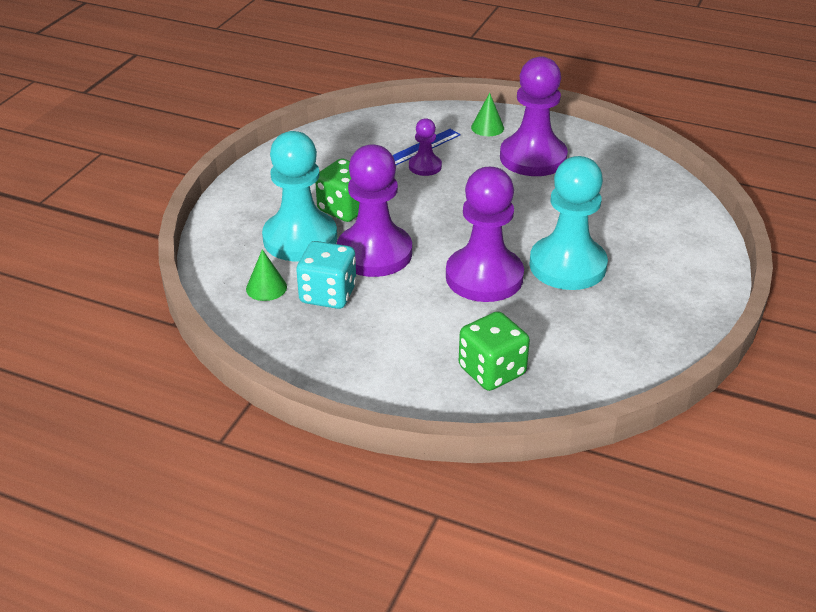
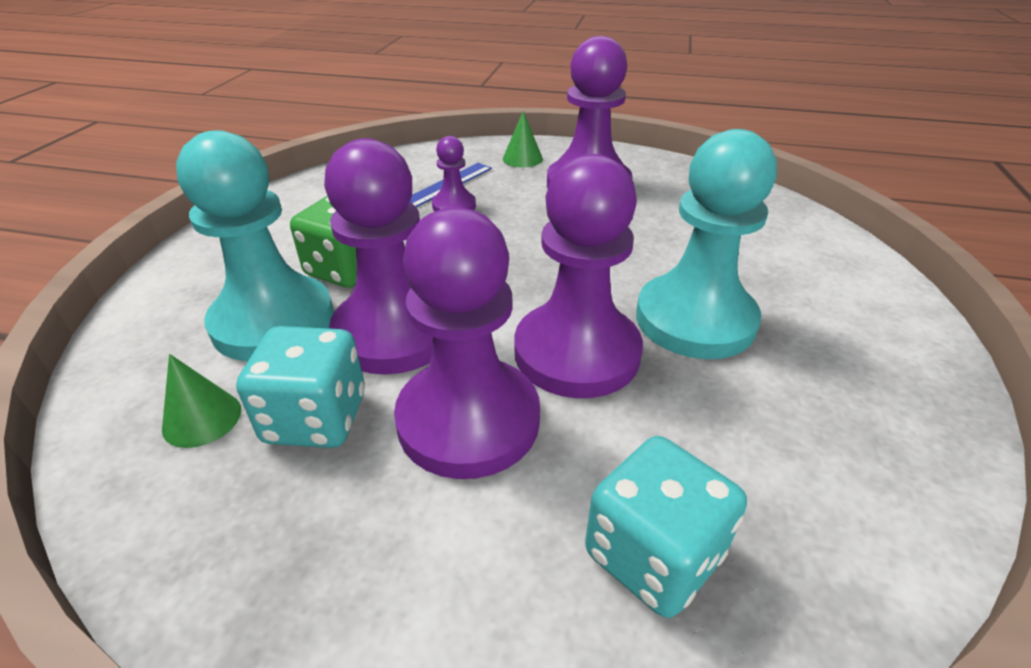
camera: 10 degrees left, 0 degrees up
(412, 305) = (468, 420): none -> purple pawn
(492, 371) = (653, 555): green dice -> turquoise dice

